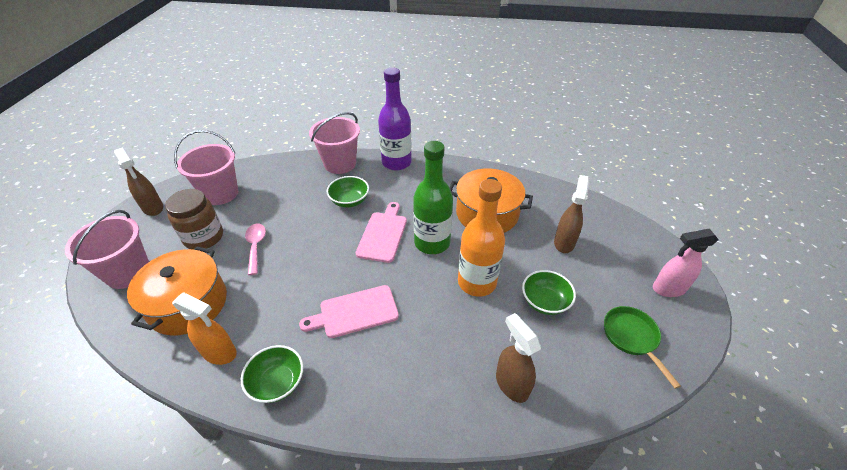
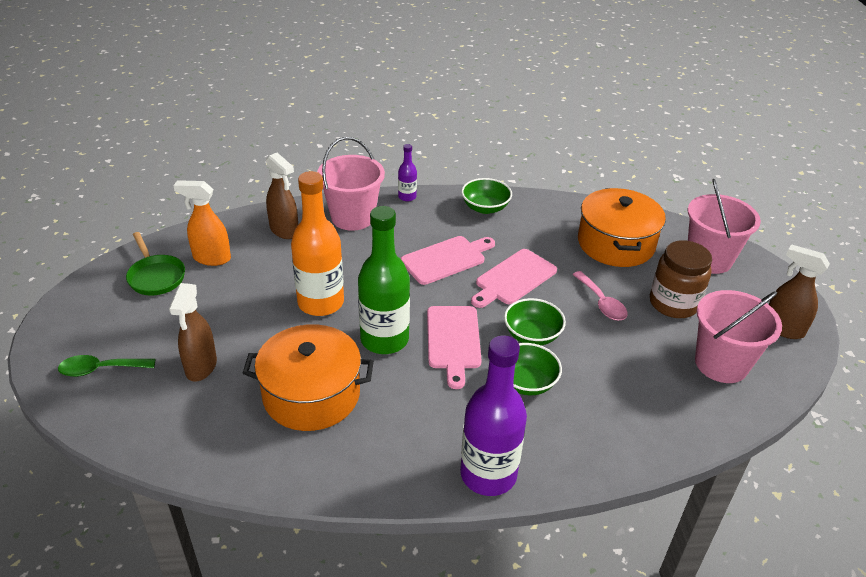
camera: 165 degrees right, 5 degrees down
(219, 353) = (549, 217): orange spray bottle -> orange spray bottle (211, 258)
(307, 280) = (514, 279): none -> pink cutting board
(340, 164) = (587, 453): pink bucket -> pink bucket (352, 217)
(358, 423) = (407, 197): none -> purple bottle
(544, 302) = (242, 295): green bowl -> green bowl (532, 335)
(636, 252) = (100, 369): none -> green spoon
(668, 289) = (85, 328): pink spray bottle -> none

